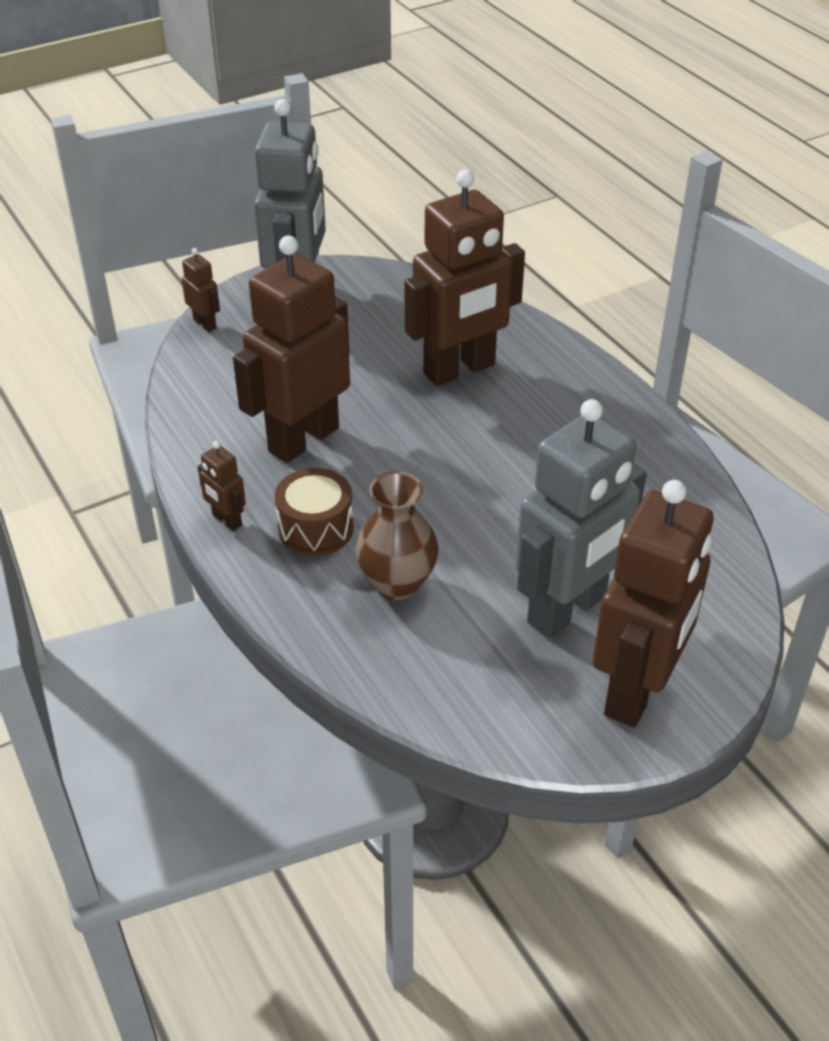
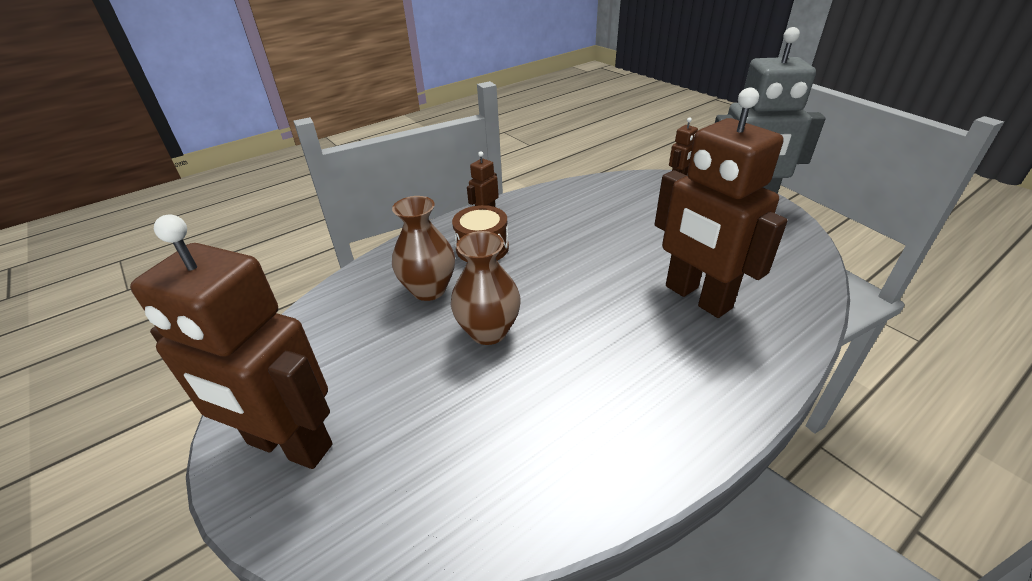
camera: 85 degrees right, 5 degrees down
(303, 439) = (573, 231): brown robot -> none
(486, 531) = (488, 331): none -> brown vase
(567, 610) = (394, 390): grey robot -> none

